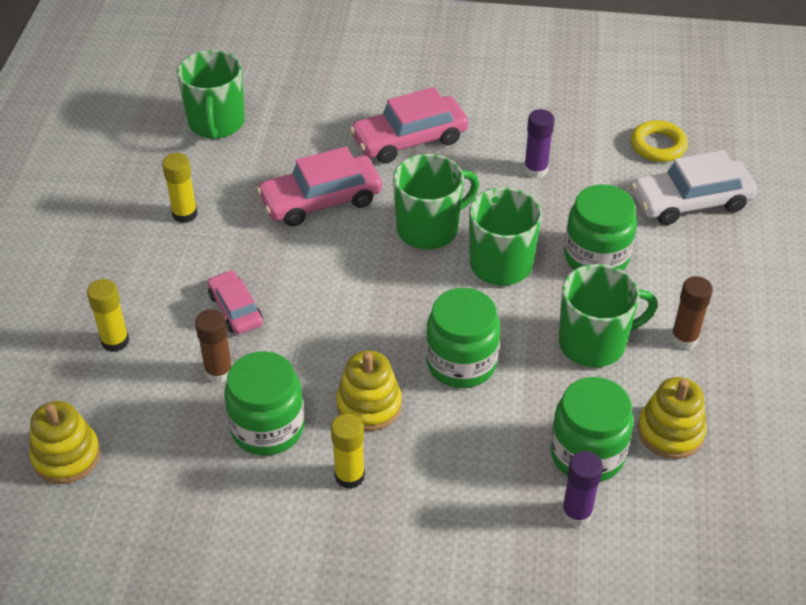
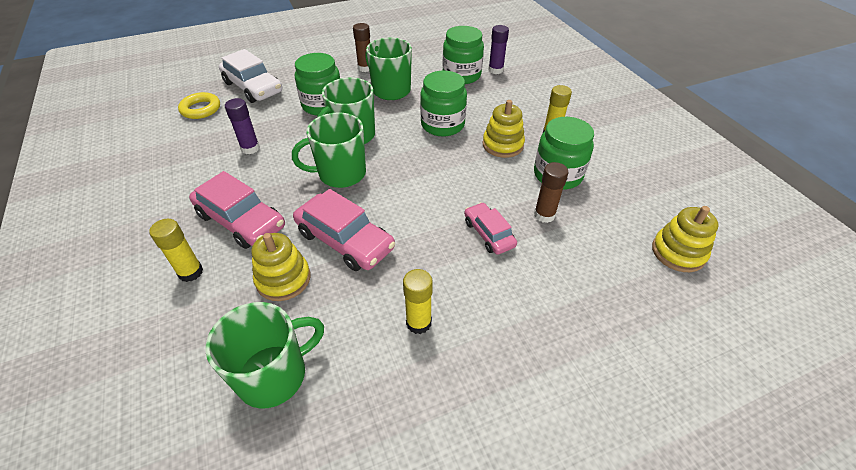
camera: 120 degrees left, 0 degrees up
(115, 341) = (578, 285): yellow glue stick -> yellow glue stick (190, 272)
(235, 309) = (489, 233): pink car -> pink car turned 120 degrees clockwise
(429, 229) = (341, 174): green mug -> green mug turned 45 degrees counterclockwise
(670, 432) = (427, 59): yellow stacking toy -> yellow stacking toy (283, 279)

